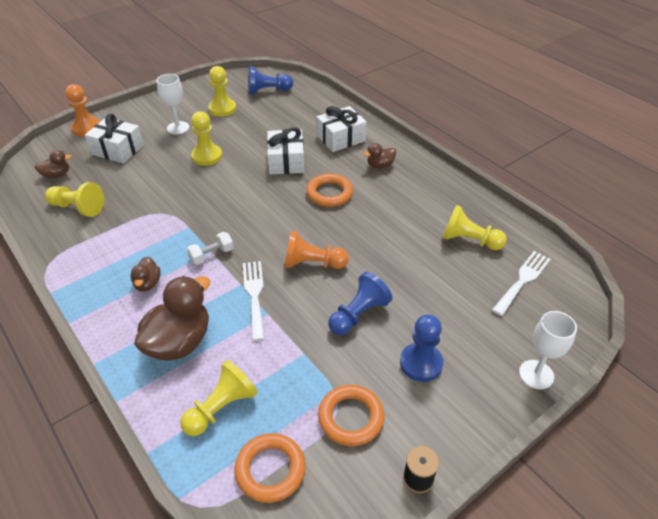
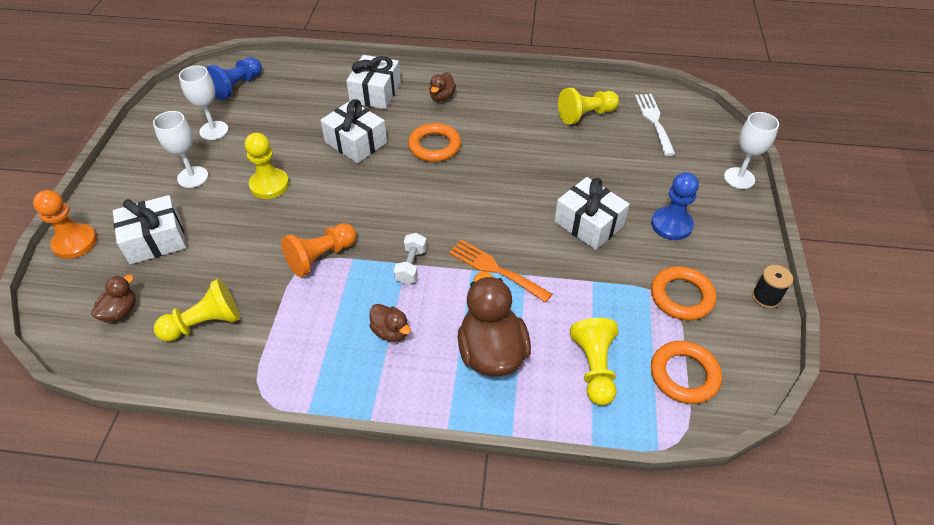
camera: 45 degrees left, 5 degrees up
(222, 109) = (214, 130): yellow pawn -> white goblet
(254, 295) = (495, 269): white fork -> orange fork
(312, 263) = (503, 211): orange pawn -> orange pawn (321, 257)
(358, 314) = (588, 223): blue pawn -> white gift

